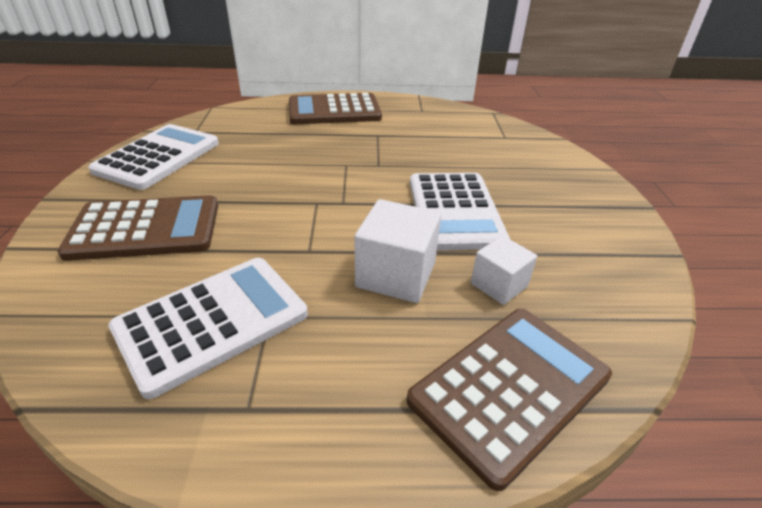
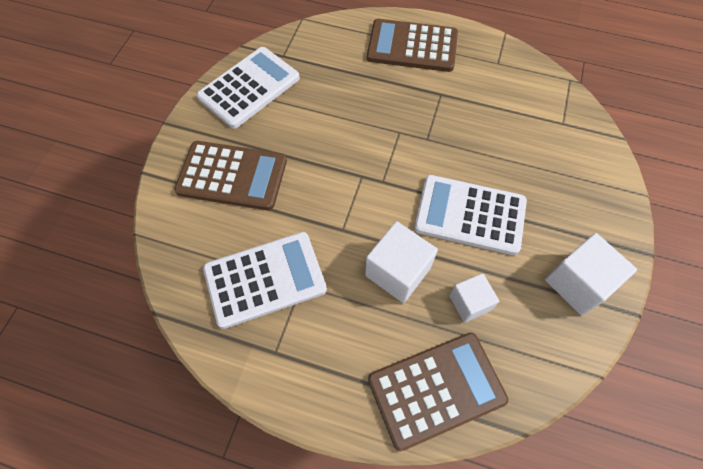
camera: 20 degrees right, 25 degrees up
(454, 211) = (470, 215): white calculator -> white calculator turned 90 degrees clockwise
(603, 242) = (577, 283): none -> white cube

